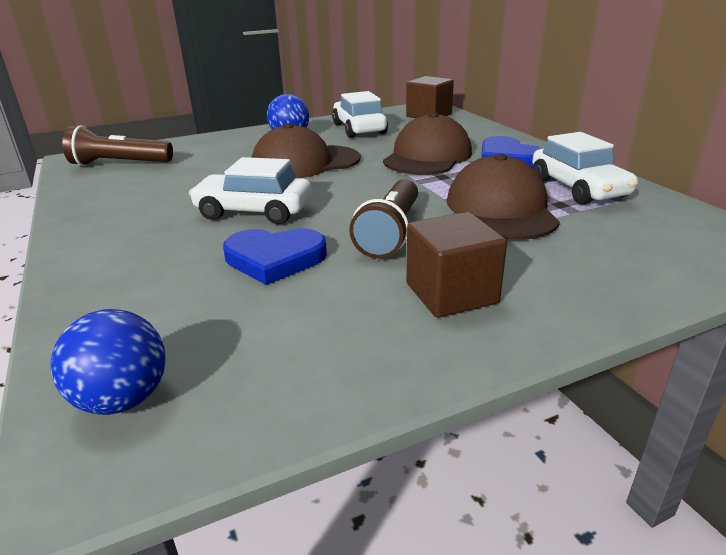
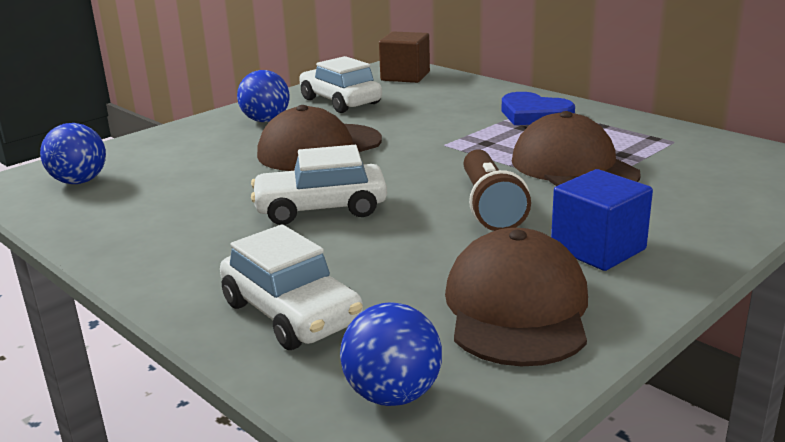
camera: 20 degrees left, 5 degrees down
(119, 164) = (79, 181): brown flashlight -> blue ball
(274, 259) = (399, 250): blue heart -> none
(427, 156) = (450, 123): brown cap -> brown cap (516, 308)
(451, 293) = (598, 249): brown cube -> blue cube
(578, 188) = (626, 136): white car -> white car (291, 313)

